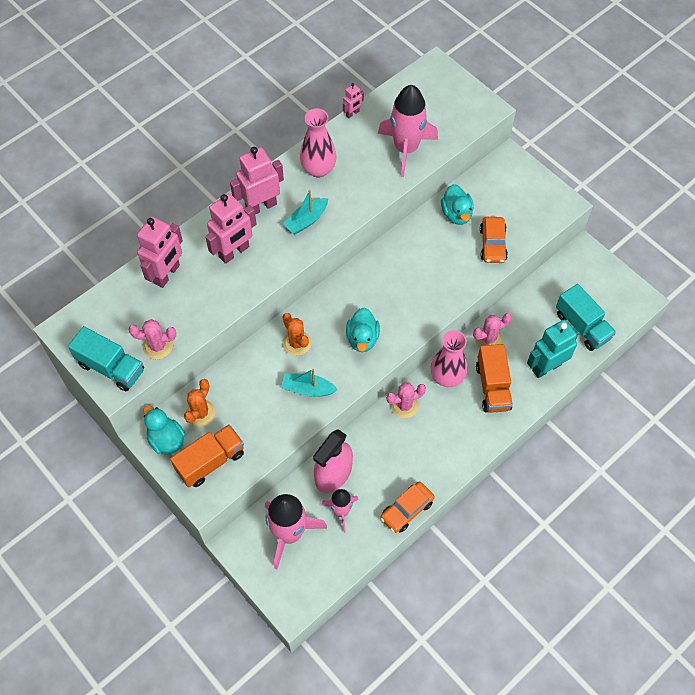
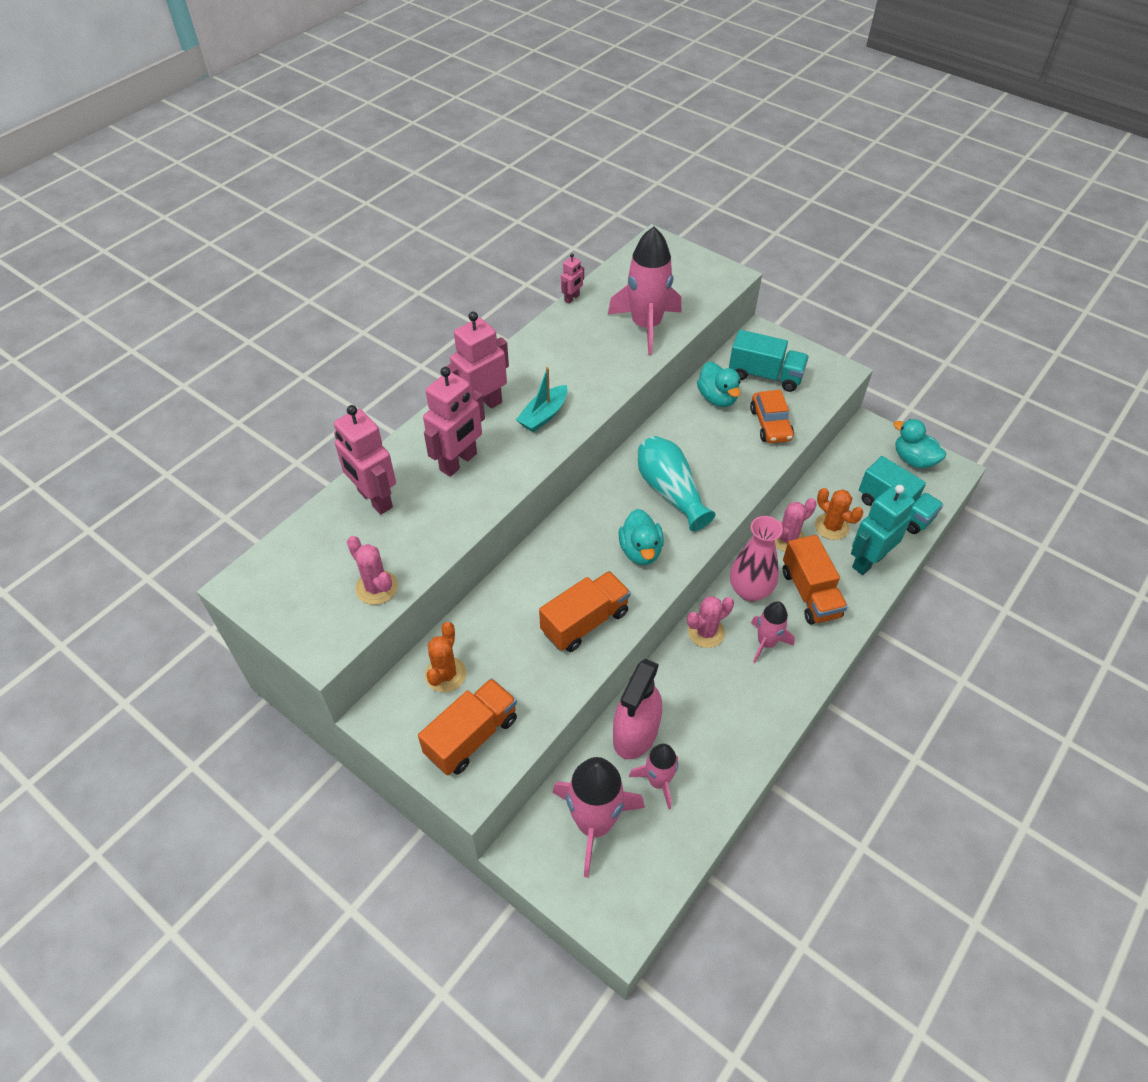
camera: 10 degrees left, 10 degrees down
(111, 367) = (315, 624): turquoise truck -> turquoise truck (765, 375)
(158, 346) = (376, 587): pink cactus -> pink cactus turned 60 degrees clockwise
(166, 439) = (404, 717): turquoise duck -> turquoise duck (913, 460)
(167, 274) = (374, 499): pink robot -> pink robot turned 120 degrees clockwise
(296, 343) = (557, 568): orange cactus -> orange cactus (831, 526)
(308, 389) = (585, 622): turquoise boat -> orange truck
(318, 169) = (545, 359): pink vase -> none
(397, 292) = (670, 492): none -> turquoise vase
(406, 510) = (745, 764): orange car -> none
(447, 421) = (766, 643): none -> pink rocket

